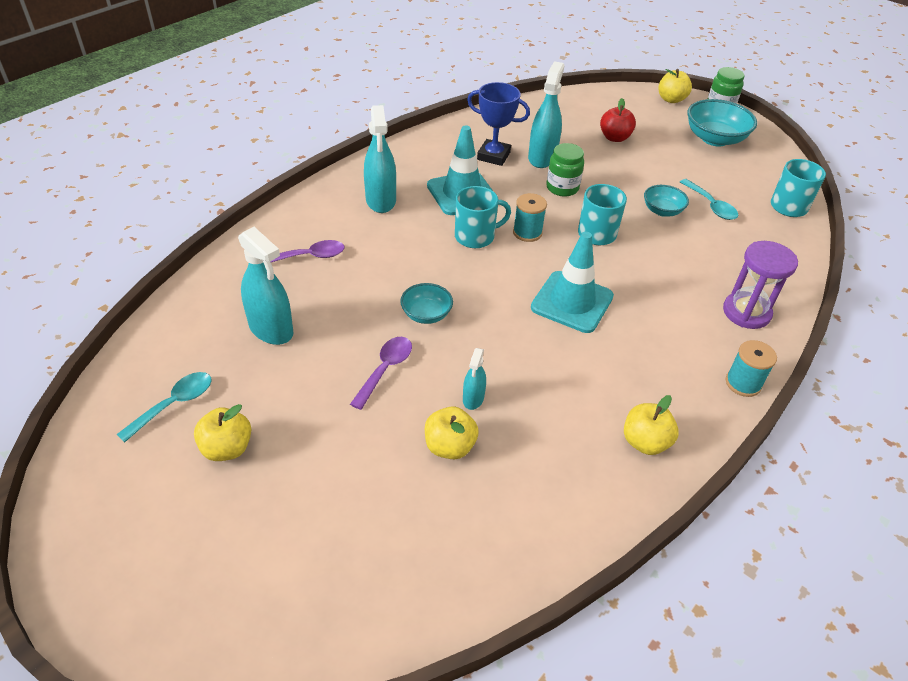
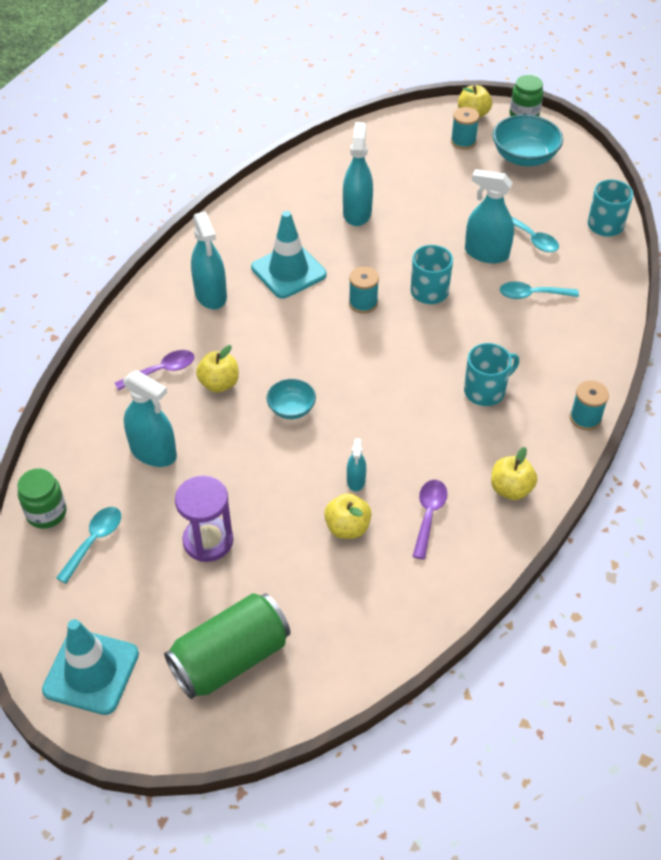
camera: 10 degrees left, 5 degrees up
(227, 448) = (157, 569): yellow apple -> yellow apple (219, 383)
(269, 568) = (230, 658): none -> green can
(385, 369) = (271, 470): purple spoon -> purple spoon (429, 515)
(475, 236) = (315, 317): turquoise mug -> turquoise mug (485, 391)
(493, 156) = (308, 220): blue trophy -> none
(562, 188) = (385, 245): green jar -> green jar (46, 513)
(572, 302) = (421, 369): turquoise traffic cone -> turquoise traffic cone (91, 672)
(614, 138) = (424, 175): red apple -> none
(657, 118) = (463, 141): none -> turquoise spool
(662, 211) = (486, 253): turquoise bowl -> turquoise spray bottle
(702, 254) = (532, 295): none -> turquoise spoon
(746, 312) = (579, 348): purple hourglass -> purple hourglass (208, 541)

